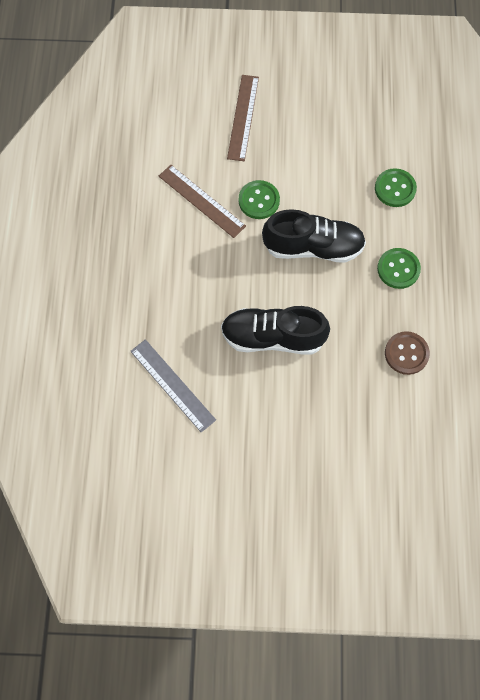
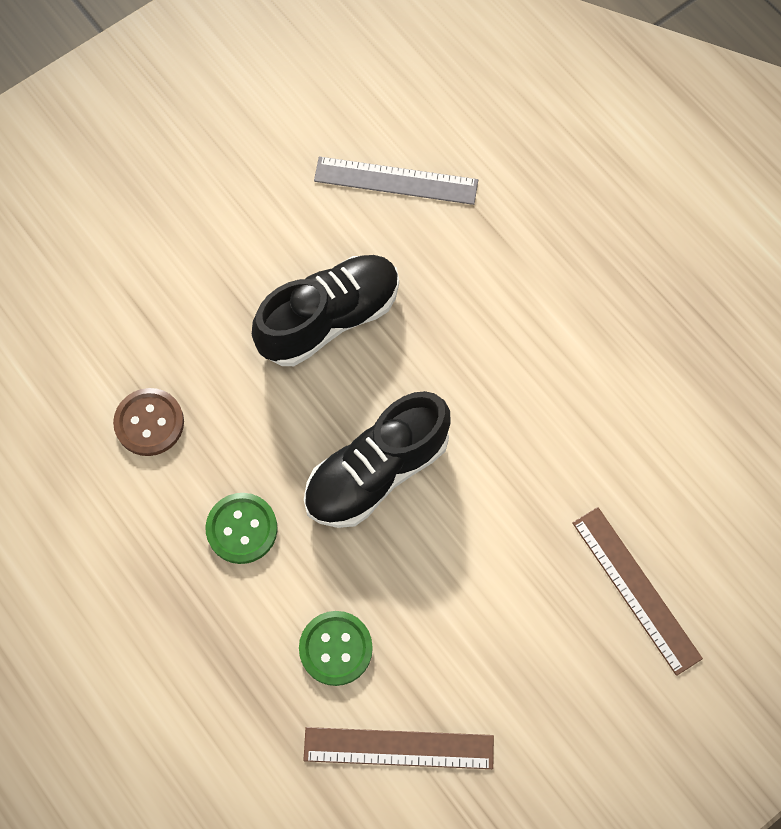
camera: 140 degrees right, 0 degrees up
(201, 201) = (573, 422): brown ruler -> brown ruler (398, 748)
(259, 200) = (501, 481): green button -> none

